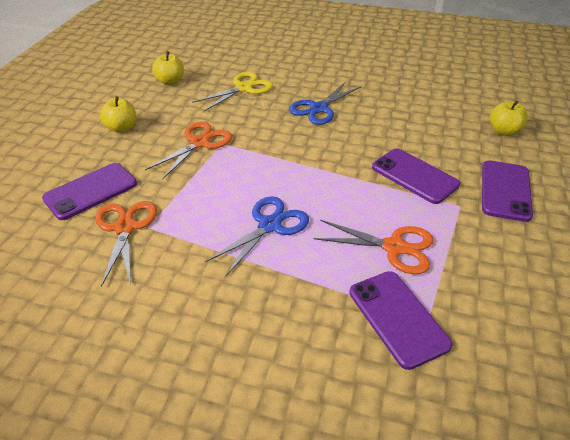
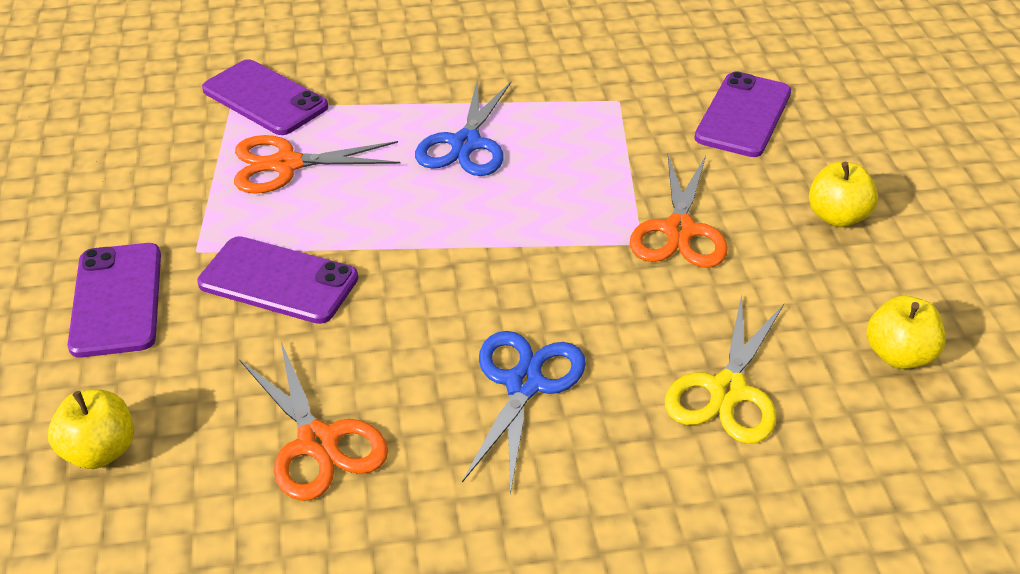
camera: 155 degrees right, 0 degrees up
(125, 228) = (644, 91): orange scissors -> orange scissors (318, 442)

